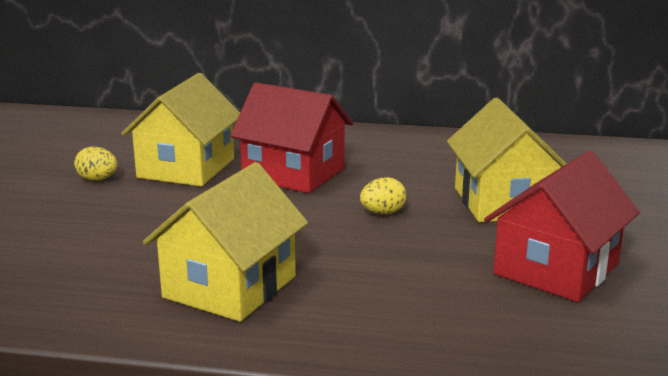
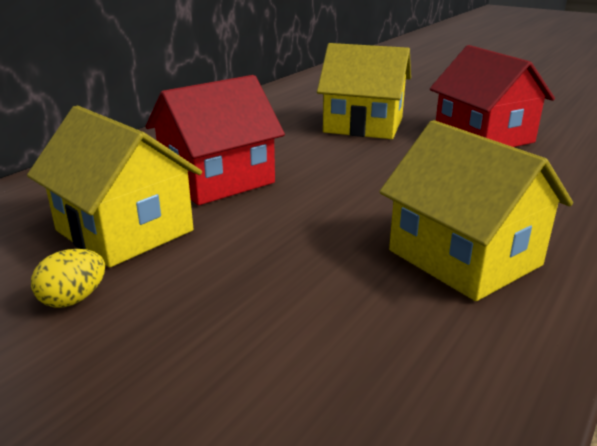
camera: 65 degrees left, 5 degrees up
(382, 213) = (347, 164): yellow egg -> none

